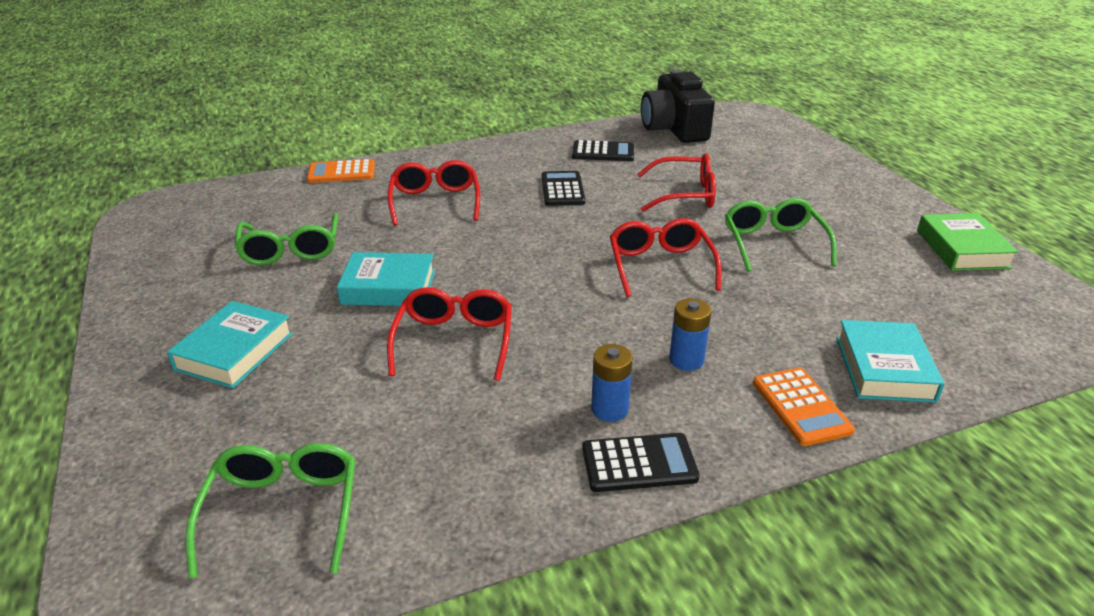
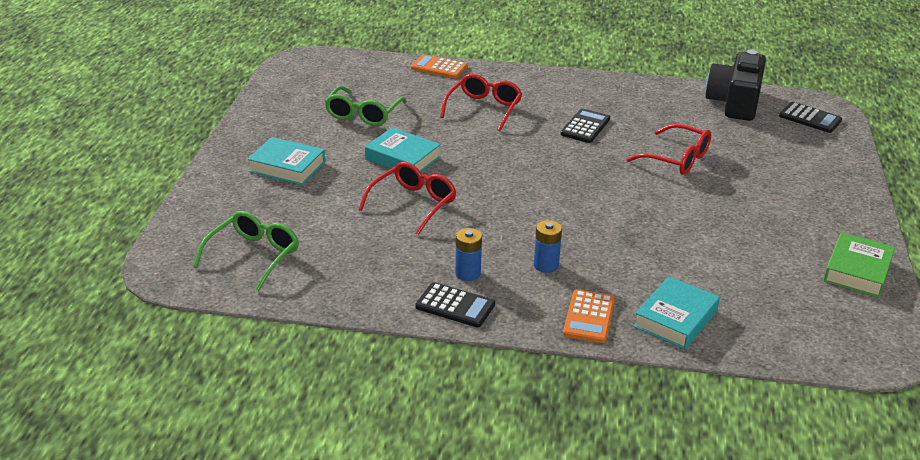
camera: 30 degrees right, 0 degrees up
(235, 351) = (287, 167): turquoise book -> turquoise book turned 60 degrees clockwise
(603, 152) = (650, 106): black calculator -> black calculator (810, 118)
(660, 266) = (596, 203): red glasses -> none
(773, 244) = (702, 216): green glasses -> none

